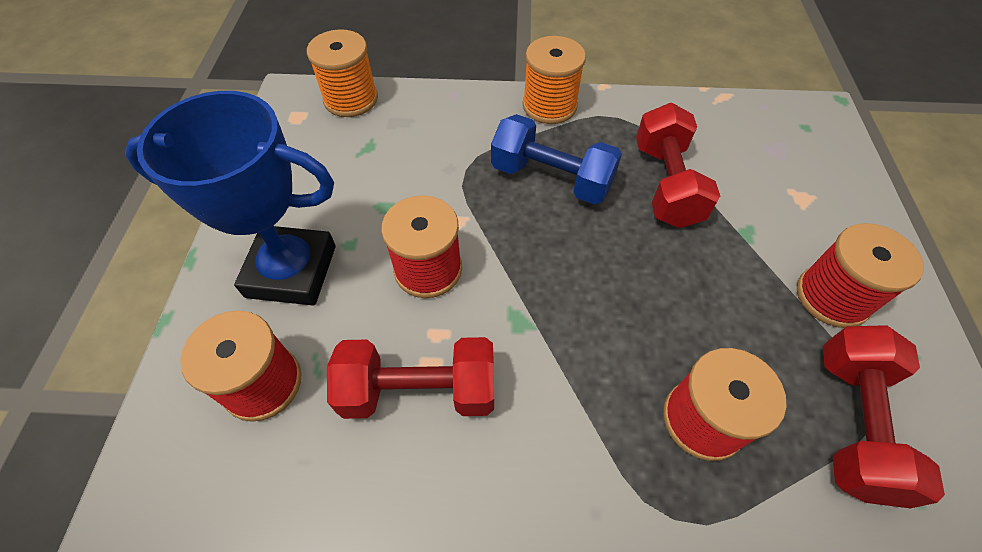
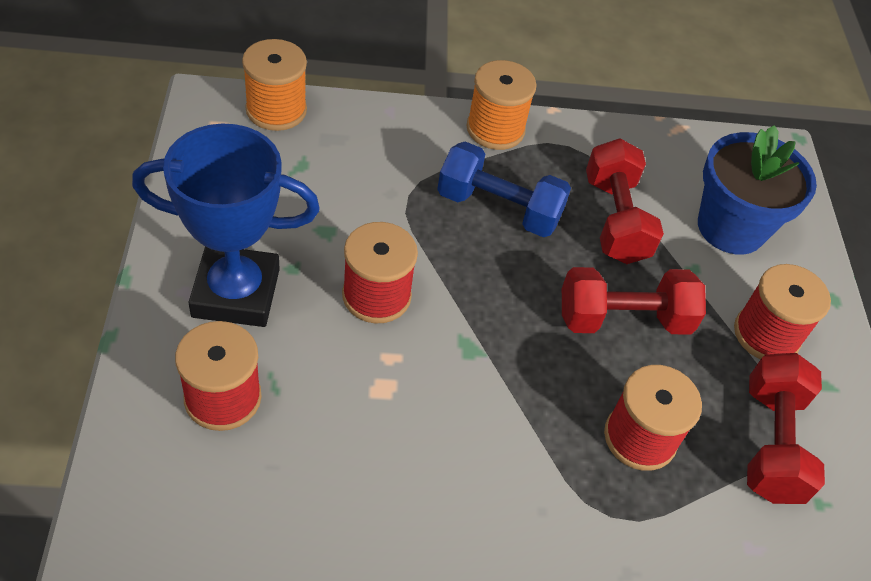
camera: 10 degrees left, 5 degrees down
(419, 391) = (376, 408): red dumbbell -> red dumbbell (623, 319)
(783, 187) = (731, 228): none -> blue flower pot

